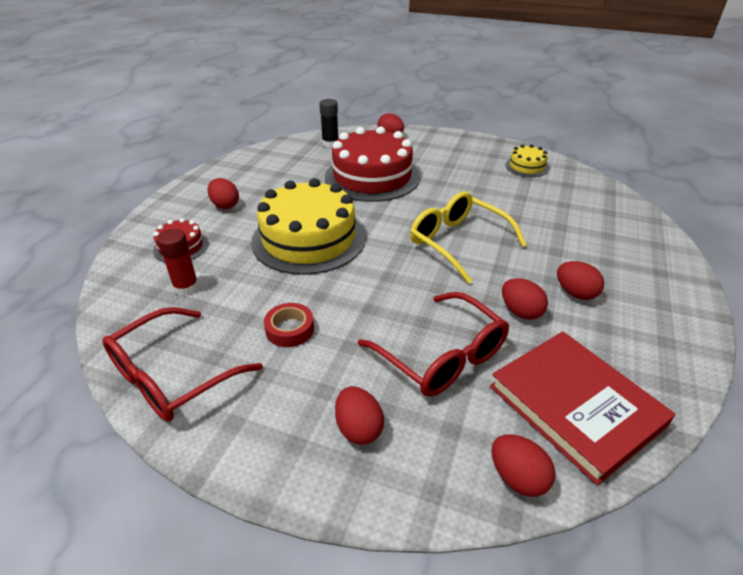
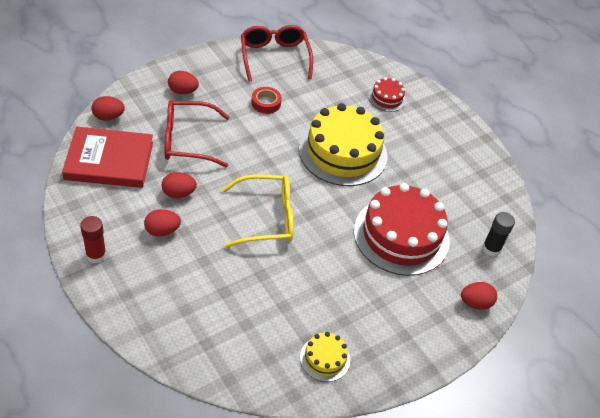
camera: 120 degrees right, 10 degrees up
(186, 287) = (340, 85): red glue stick -> red glue stick (96, 255)
(225, 205) = (425, 136): red egg -> none

